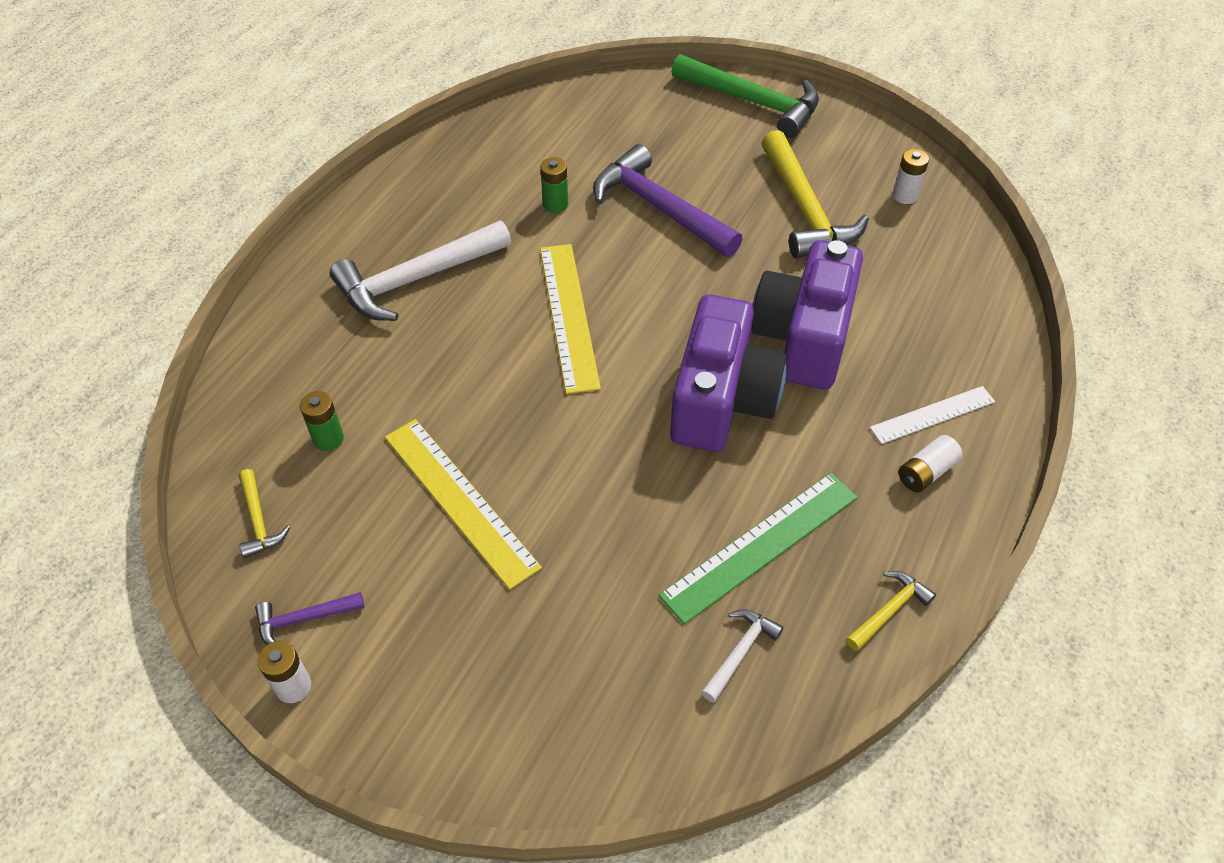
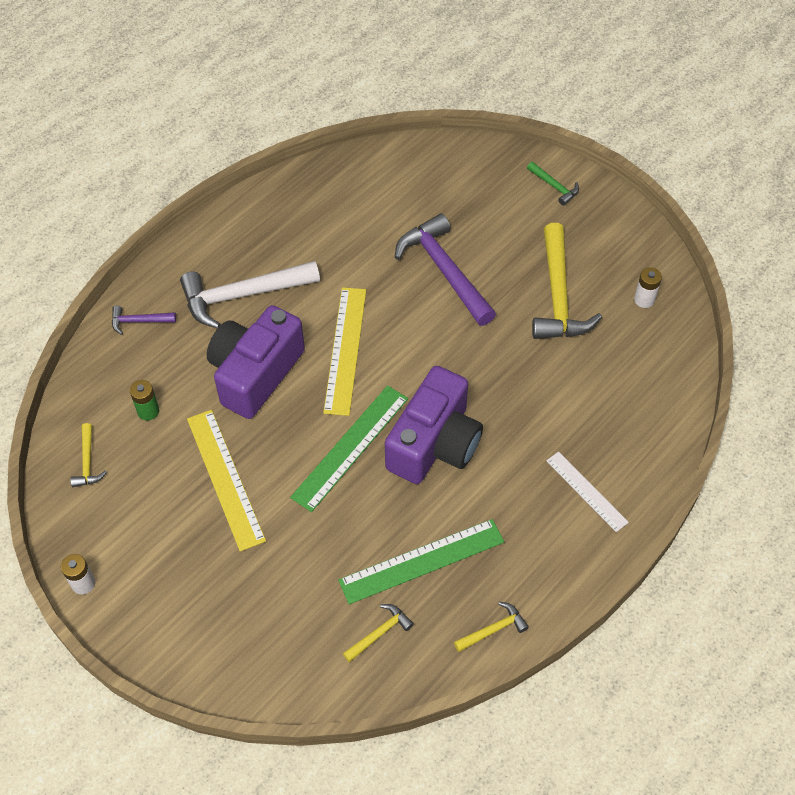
camera: 15 degrees right, 5 degrees up
(304, 619) = (101, 539): purple hammer -> purple hammer (139, 321)
(555, 204) = (365, 251): green battery -> none
(615, 426) = (350, 447): none -> green ruler
(740, 652) = (379, 633): white hammer -> yellow hammer
(753, 102) = (554, 186): green hammer -> green hammer, size x0.47
(803, 337) = (514, 406): purple camera -> purple camera (255, 373)
(926, 472) = (562, 535): white battery -> none
(932, 415) = (586, 491): white ruler -> white ruler turned 60 degrees clockwise

